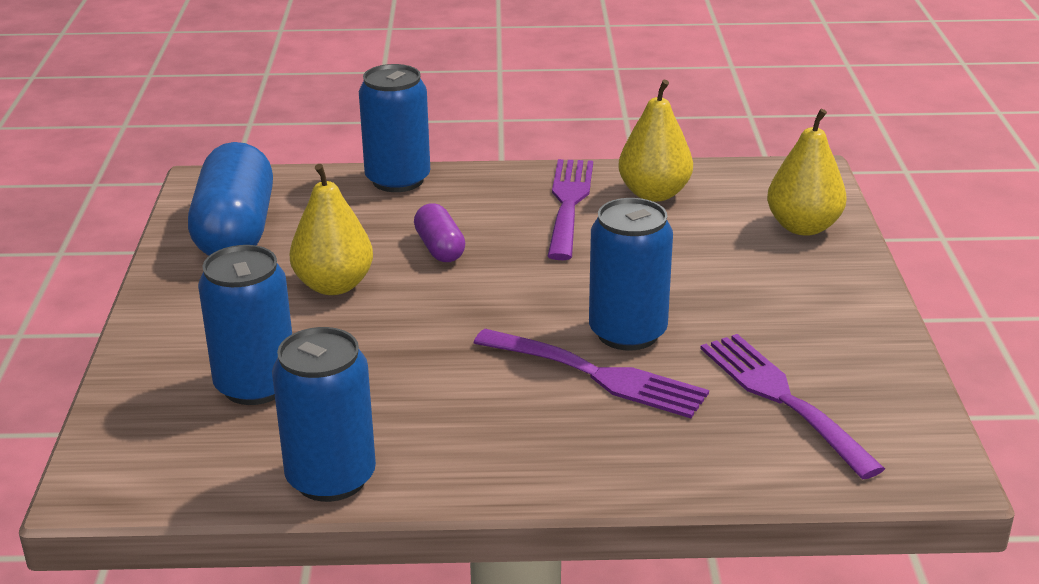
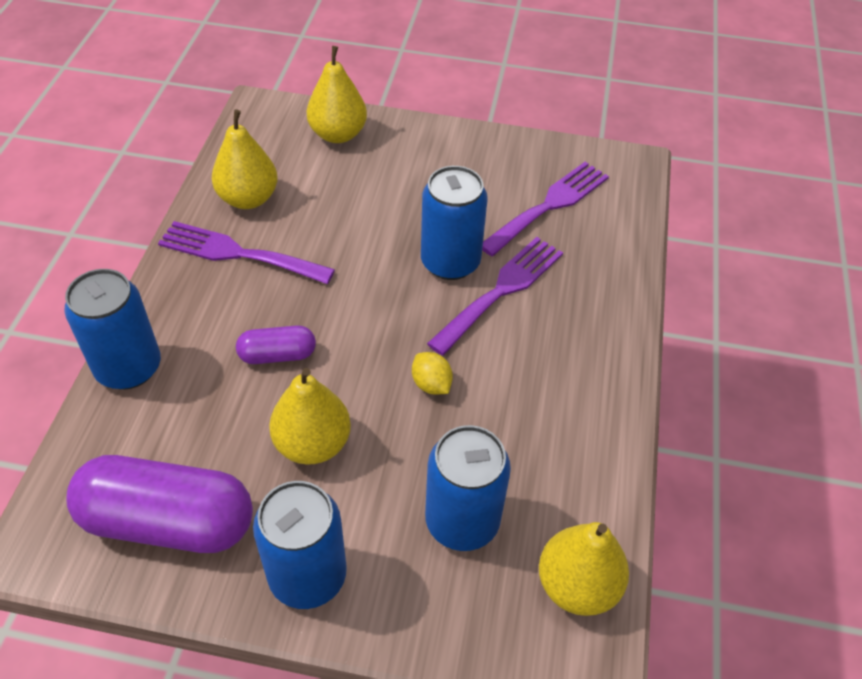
camera: 80 degrees left, 20 degrees up
(184, 470) = (577, 585): none -> yellow pear
(236, 231) = (168, 521): blue capsule -> purple capsule
(331, 478) = (601, 476): blue can -> blue can (307, 576)
(431, 344) = (431, 384): none -> yellow lemon
(782, 398) = (549, 205): purple fork -> purple fork turned 150 degrees clockwise

